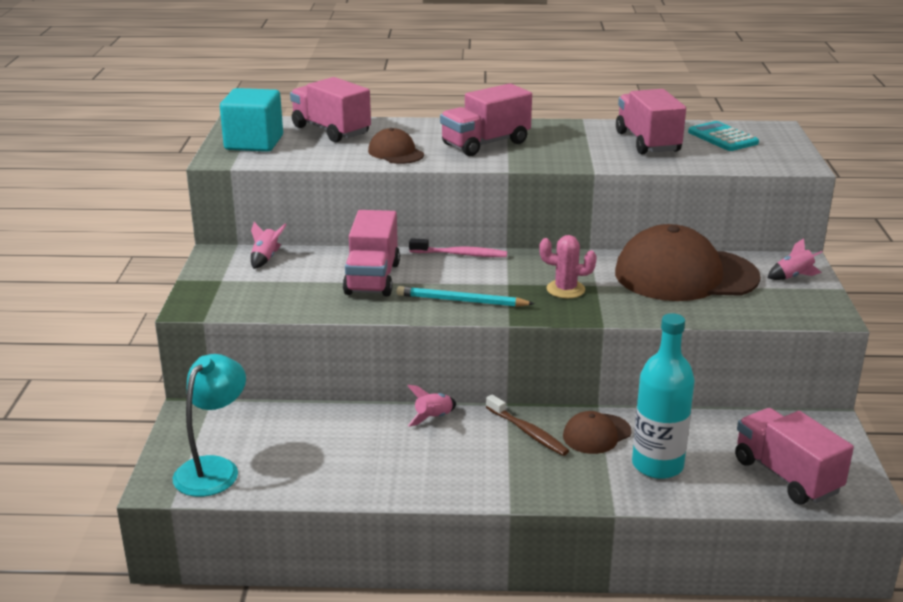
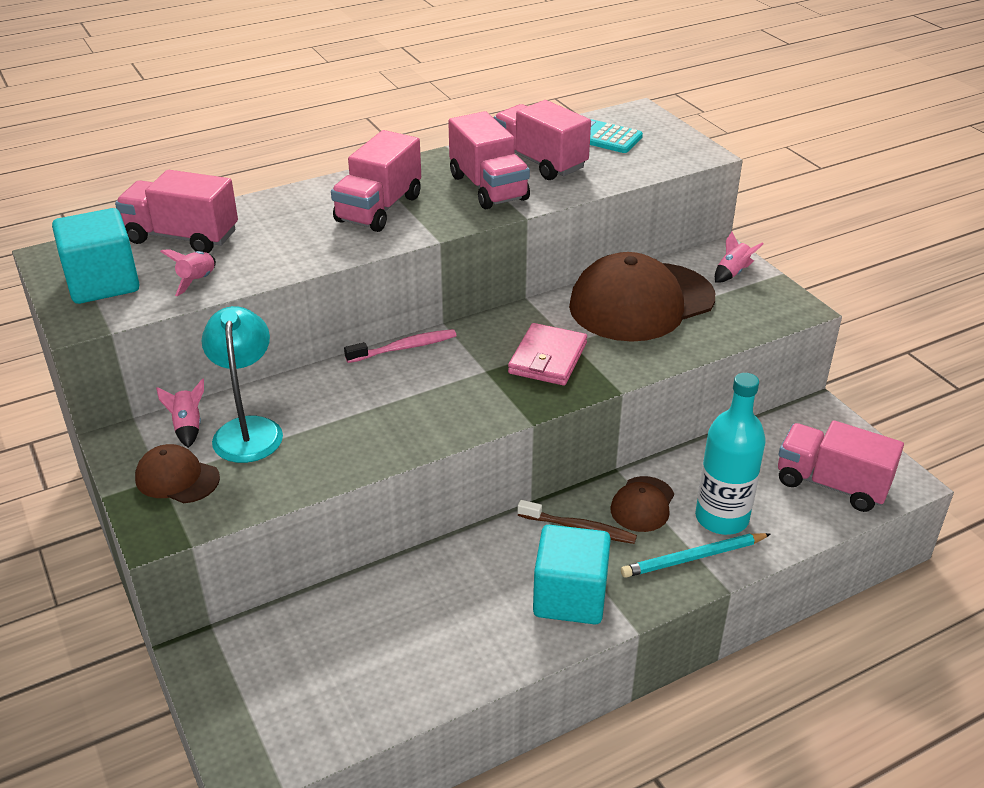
camera: 30 degrees left, 10 degrees up
(214, 468) = (292, 718): turquoise lamp -> turquoise lamp (248, 429)
(372, 278) = (338, 413): pink truck -> pink truck (488, 188)
(396, 153) = (291, 250): brown cap -> brown cap (177, 478)
(433, 418) = (475, 549): pink rocket -> pink rocket (197, 281)
(461, 301) = (458, 410): turquoise pencil -> turquoise pencil (693, 558)
(477, 471) = (570, 597): none -> turquoise cube
(565, 289) = (548, 358): pink cactus -> pink wallet

